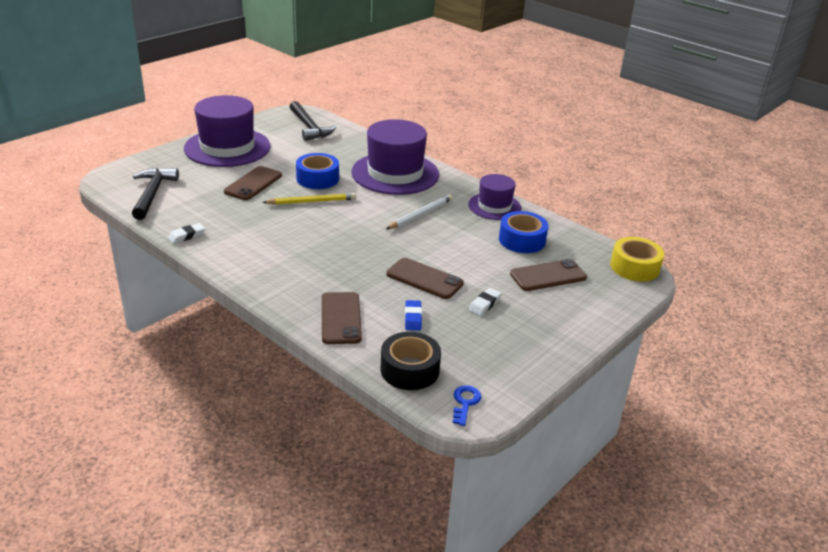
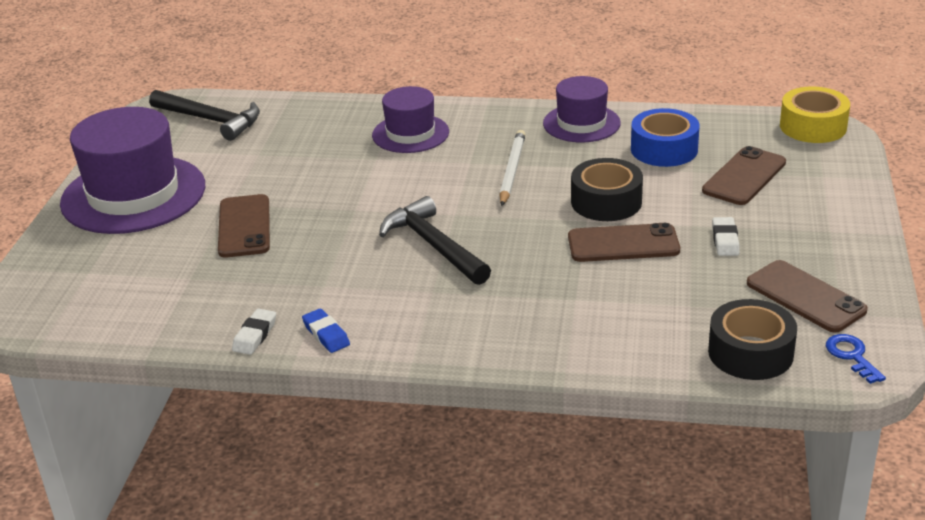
camera: 30 degrees left, 0 degrees up
(152, 194) = (118, 304): black hammer -> black hammer (434, 246)
(311, 202) = (357, 215): yellow pencil -> none
(317, 179) = (321, 182): blue tape -> none
(341, 318) = (596, 336): brown phone -> brown phone (805, 297)
(395, 173) = (410, 134): purple hat -> purple hat, size x0.57
(413, 318) = (673, 294): blue eraser -> blue eraser (326, 334)
(447, 253) = (606, 202): none -> black tape

